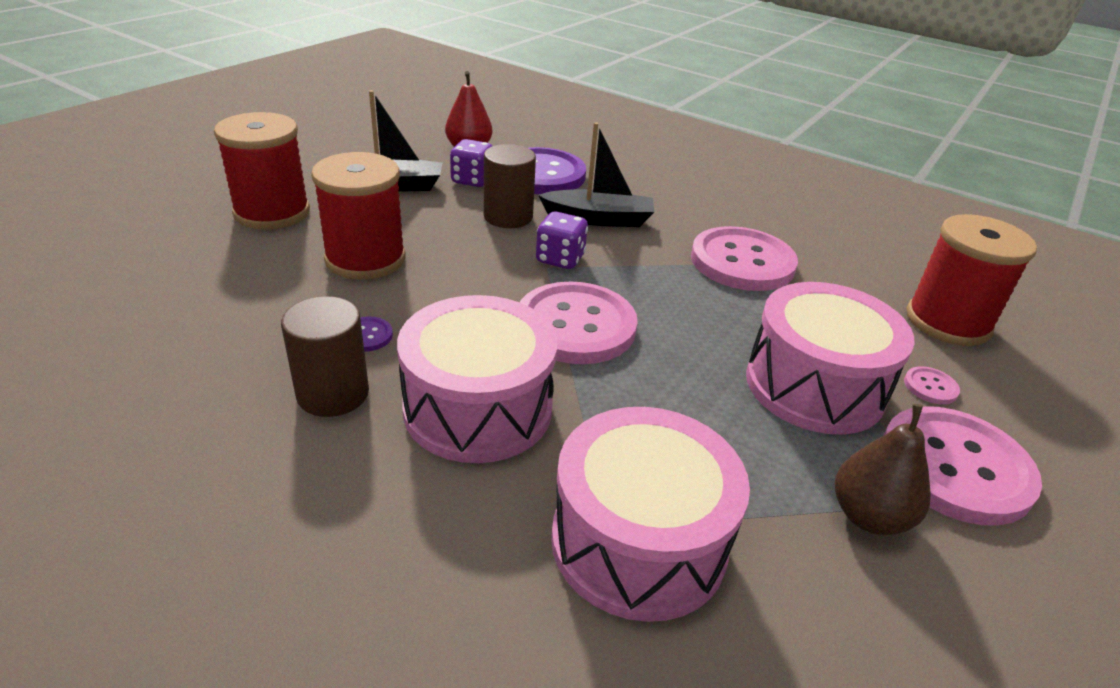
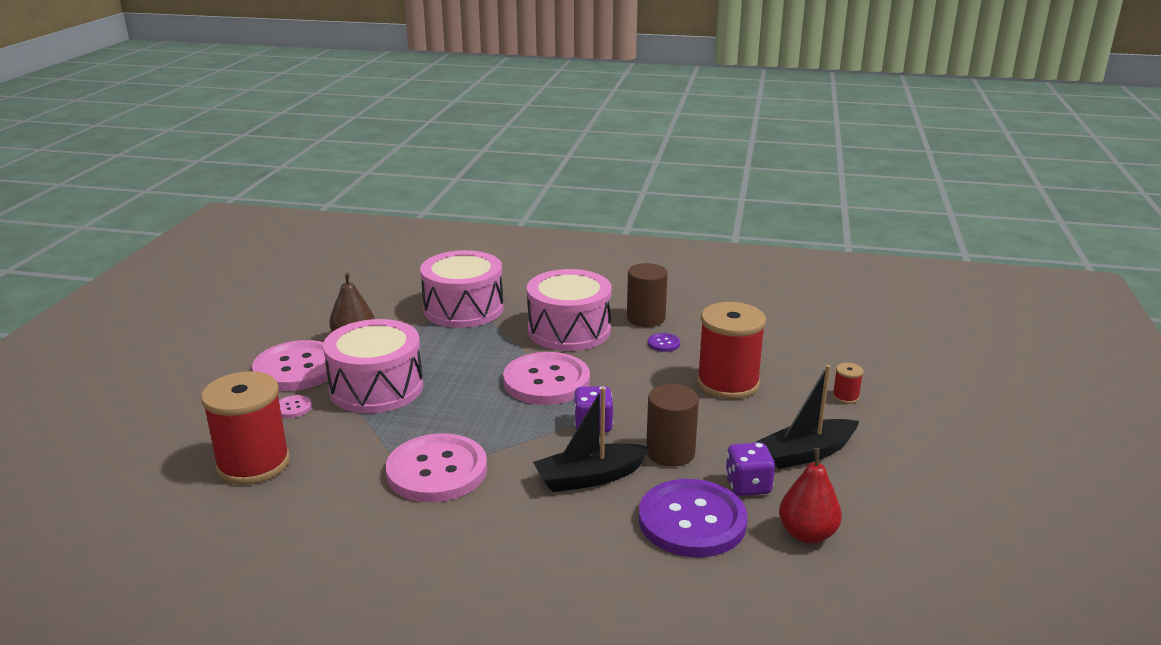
camera: 160 degrees right, 10 degrees down
(272, 212) = (845, 397): red spool -> red spool, size x0.41

